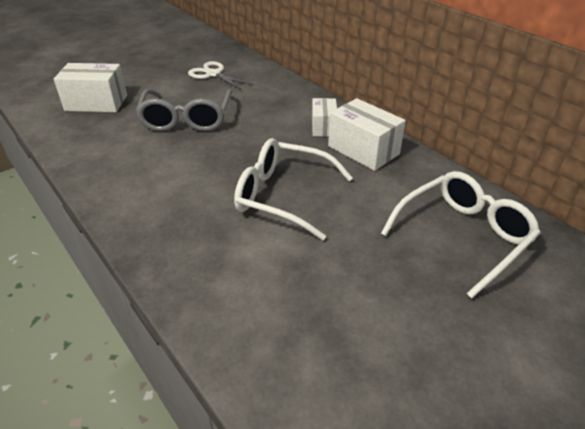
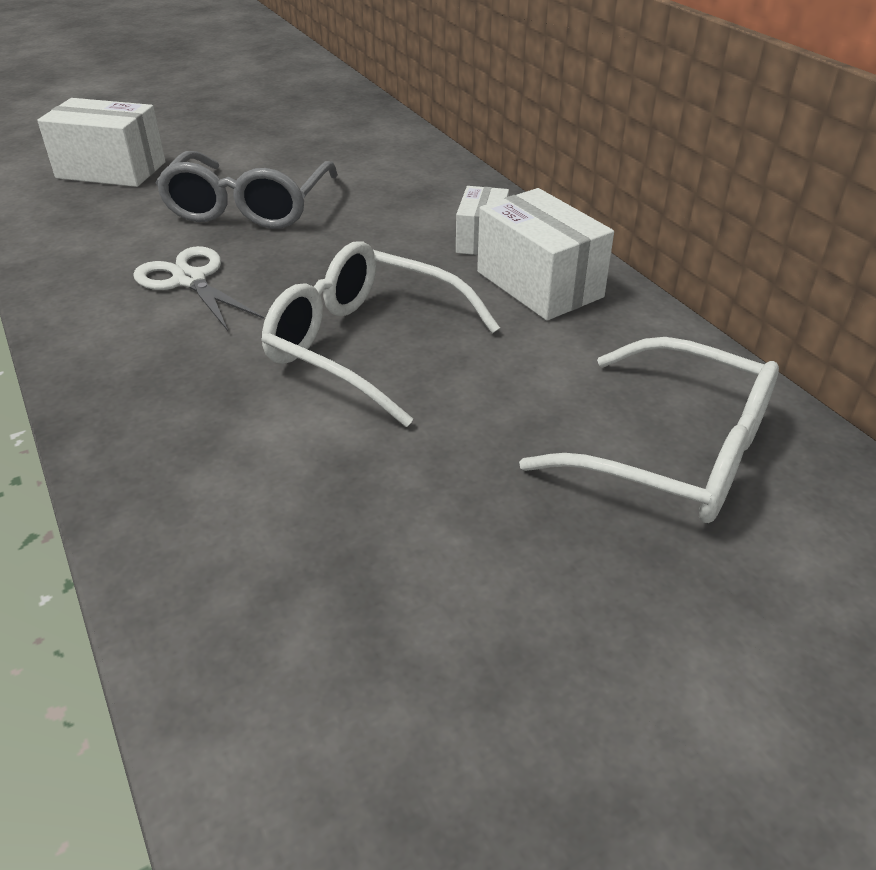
camera: 10 degrees right, 0 degrees up
(213, 74) = (321, 140): white scissors -> white scissors (190, 280)
(462, 237) = (672, 452): white glasses -> white glasses turned 60 degrees clockwise

